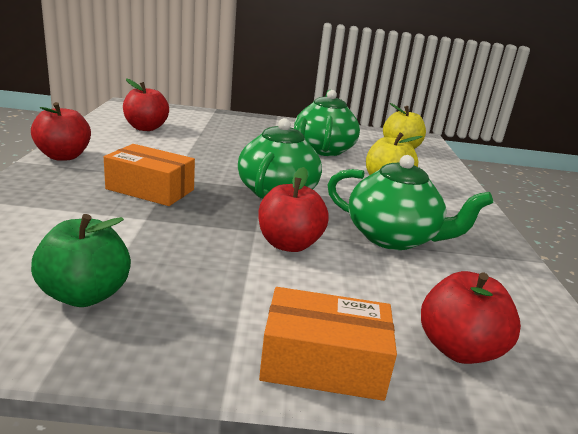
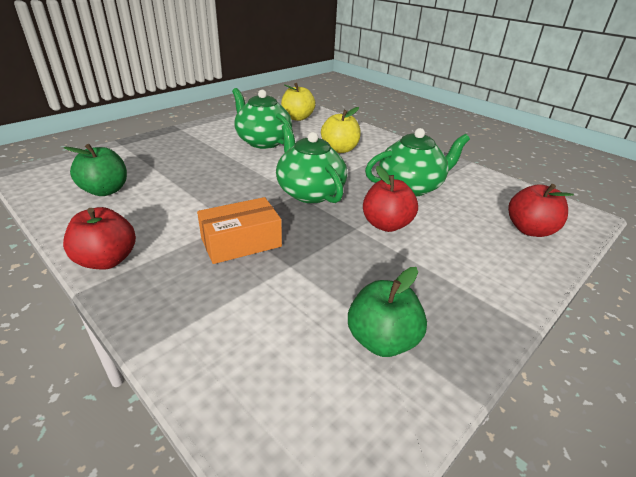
camera: 45 degrees left, 10 degrees up
(146, 128) = (105, 190): red apple -> green apple
(323, 363) = (519, 277): orange box -> none

